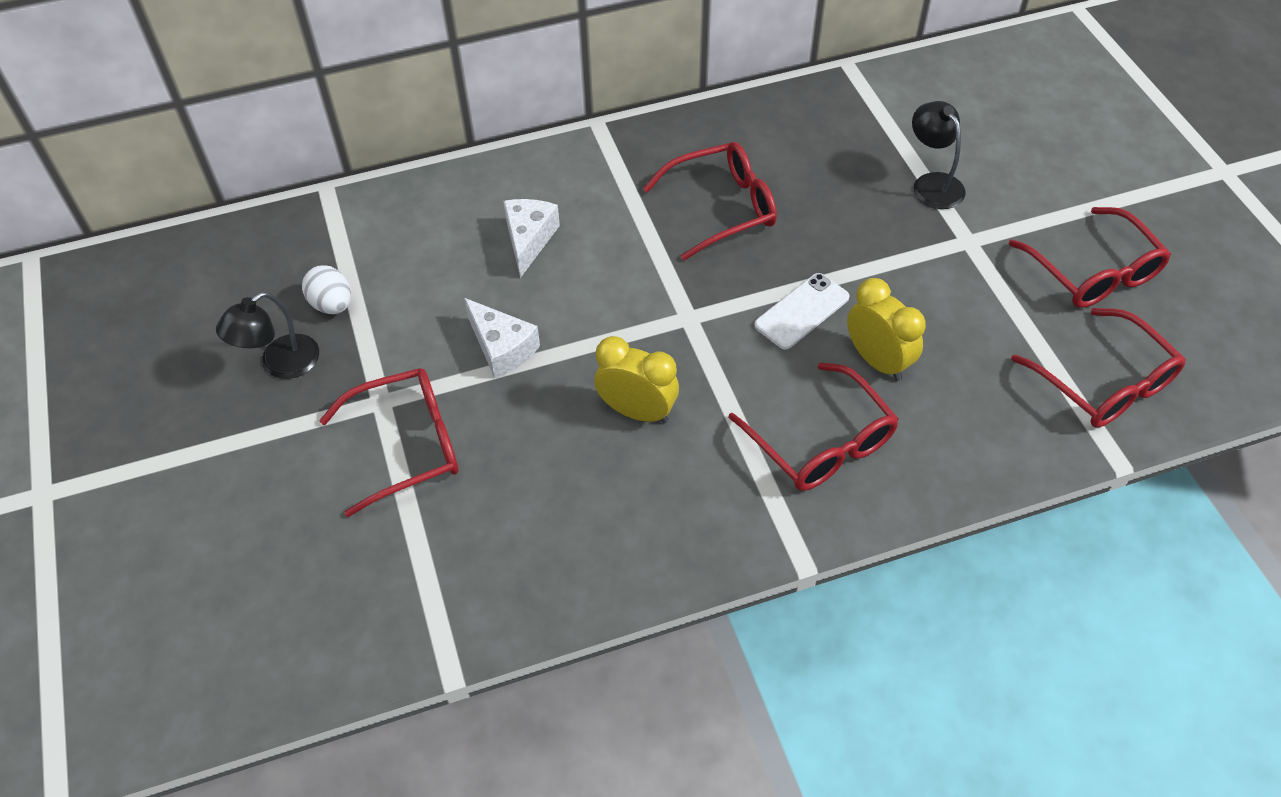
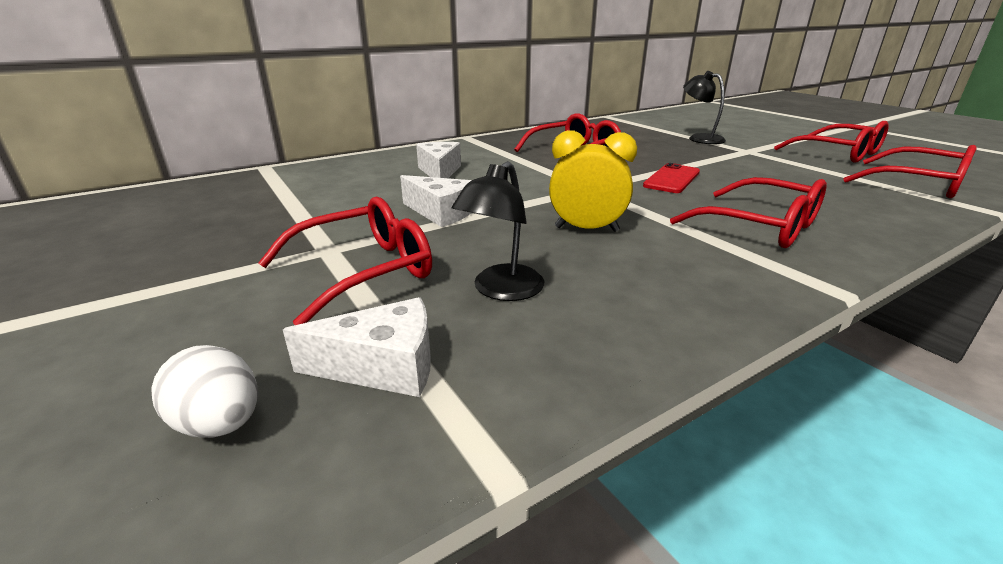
camera: 15 degrees left, 25 degrees down
(280, 364) = (214, 240): black lamp -> black lamp (501, 290)
(332, 305) = (271, 208): white egg -> white egg (220, 423)
(402, 571) = (383, 366): none -> white cheese
(802, 311) = (672, 179): white phone -> red phone
(877, 361) = (752, 191): yellow clock -> none

